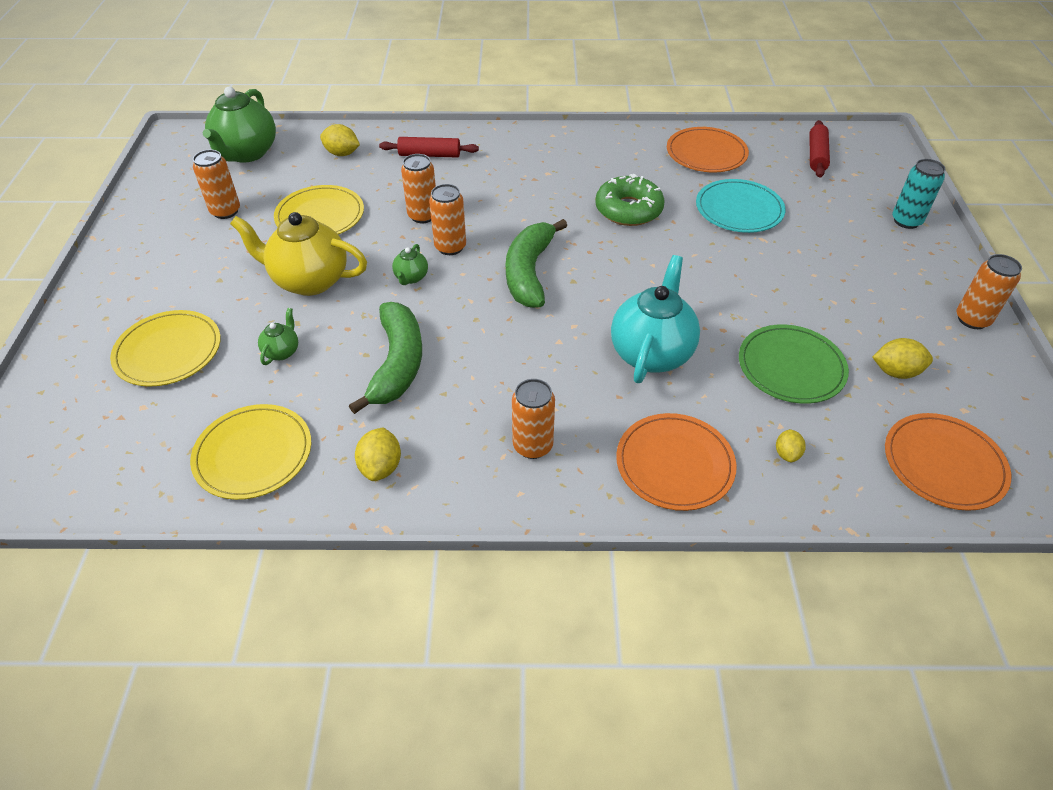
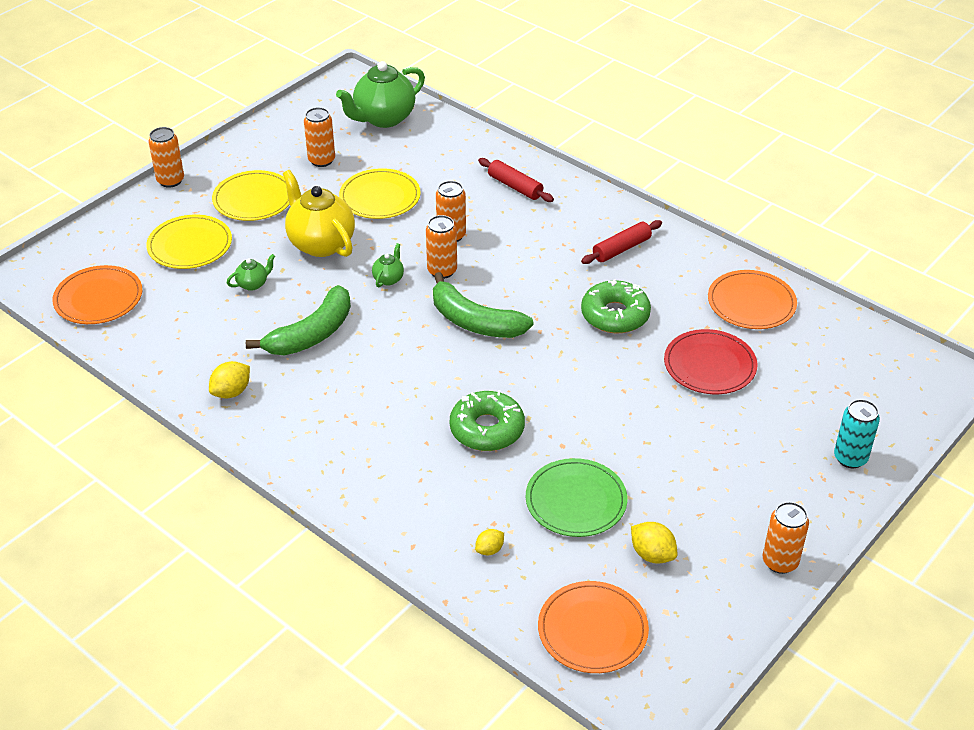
camera: 40 degrees right, 5 degrees down
(253, 454) = (172, 339): yellow plate -> yellow plate (253, 199)
(342, 153) = (451, 152): yellow lemon -> none
(411, 278) = (388, 279): green teapot -> green teapot turned 150 degrees clockwise
(529, 272) = (474, 321): green banana -> green banana turned 105 degrees counterclockwise
(533, 446) = (333, 437): orange can -> orange can (170, 180)
(651, 353) = (487, 429): turquoise teapot -> green donut
(674, 464) = (406, 506): orange plate -> orange plate (98, 298)
(739, 209) = (709, 365): turquoise plate -> red plate
(816, 155) = (854, 358): red rolling pin -> red rolling pin (621, 249)

